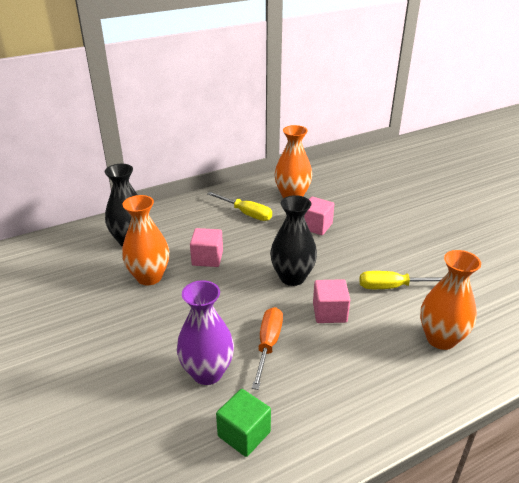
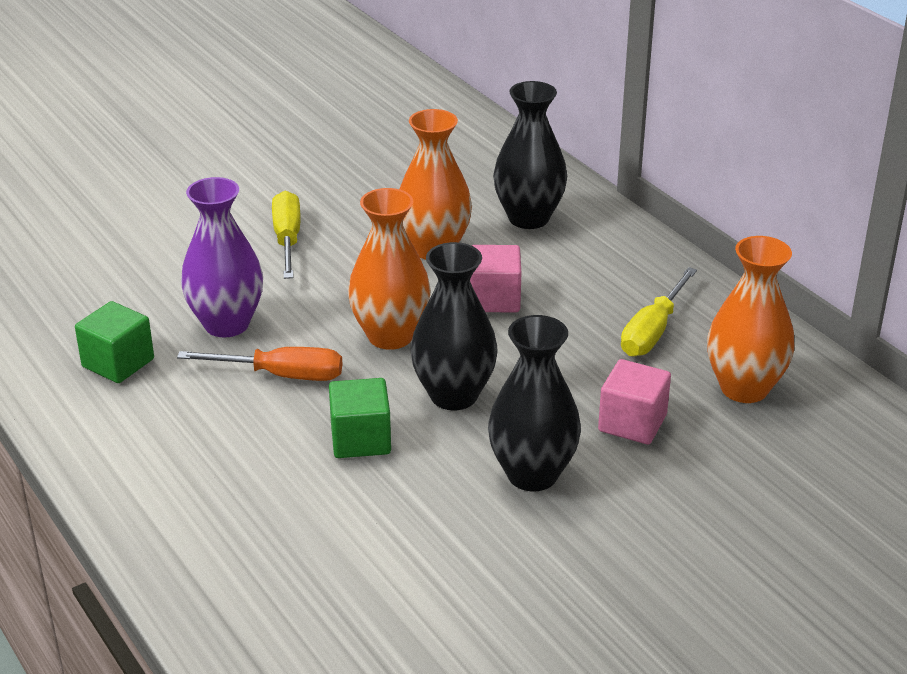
camera: 85 degrees right, 0 degrees up
(329, 312) = (360, 439): pink cube -> green cube
(354, 257) = (532, 474): none -> black vase
(392, 287) = (441, 522): yellow screwdriver -> yellow screwdriver (287, 239)
(441, 339) = (296, 574): orange vase -> orange vase (390, 336)

